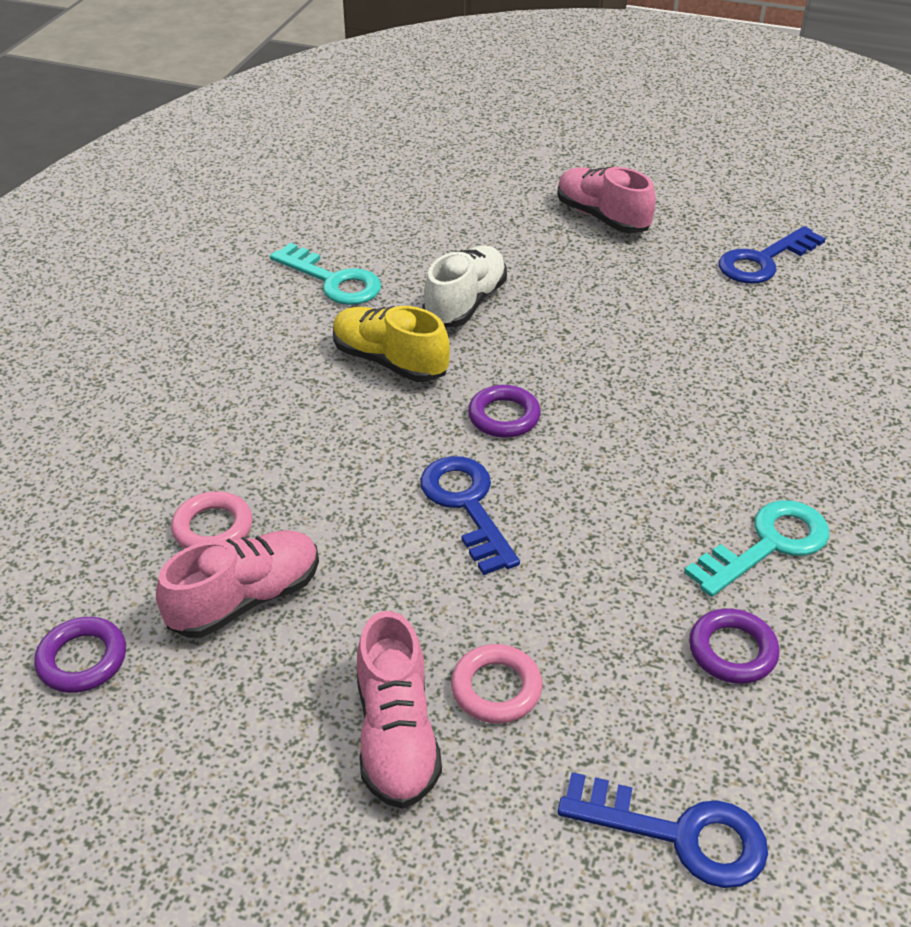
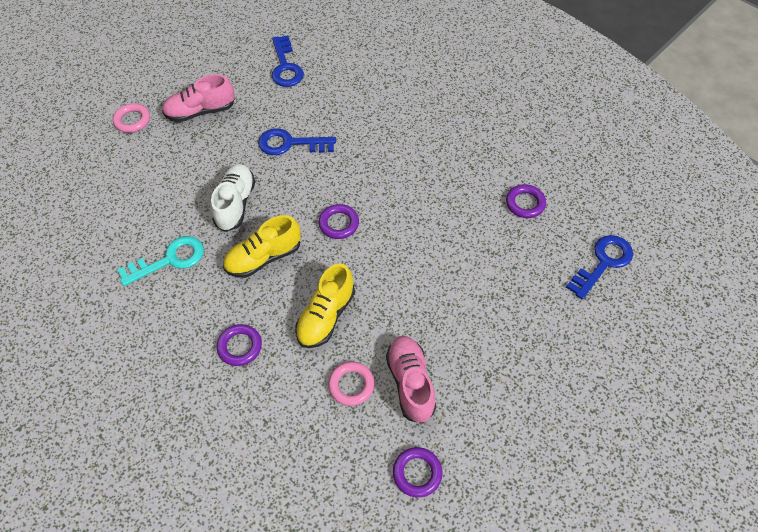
camera: 65 degrees left, 15 degrees up
(228, 390) = (240, 346): none -> purple ring
(323, 459) = (326, 316): none -> yellow shoe
(396, 735) = (519, 344): pink shoe -> none
(465, 303) = (235, 204): white shoe -> white shoe turned 45 degrees clockwise
(466, 506) = (394, 264): blue key -> blue key (290, 144)
(496, 688) = (510, 296): pink ring -> pink ring (132, 120)
(768, 545) = (474, 163): turquoise key -> none

